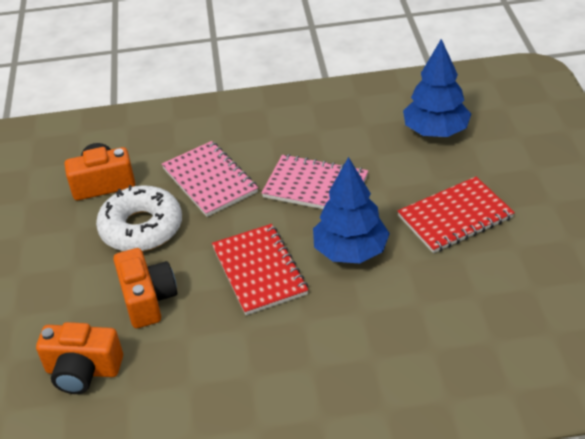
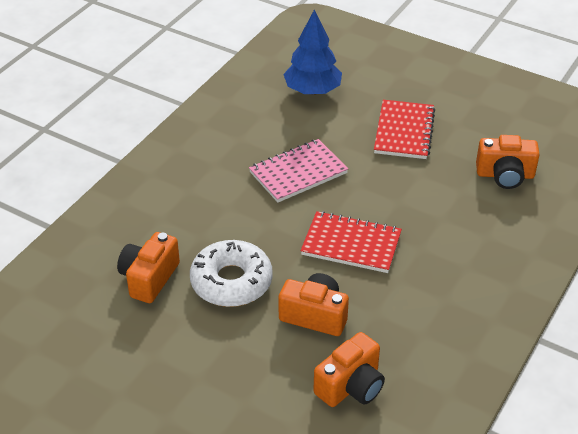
camera: 55 degrees left, 0 degrees up
(210, 180) = (223, 219): pink notebook -> none
(351, 251) = (382, 192): blue tree -> none
(482, 322) = (505, 175): none -> orange camera

